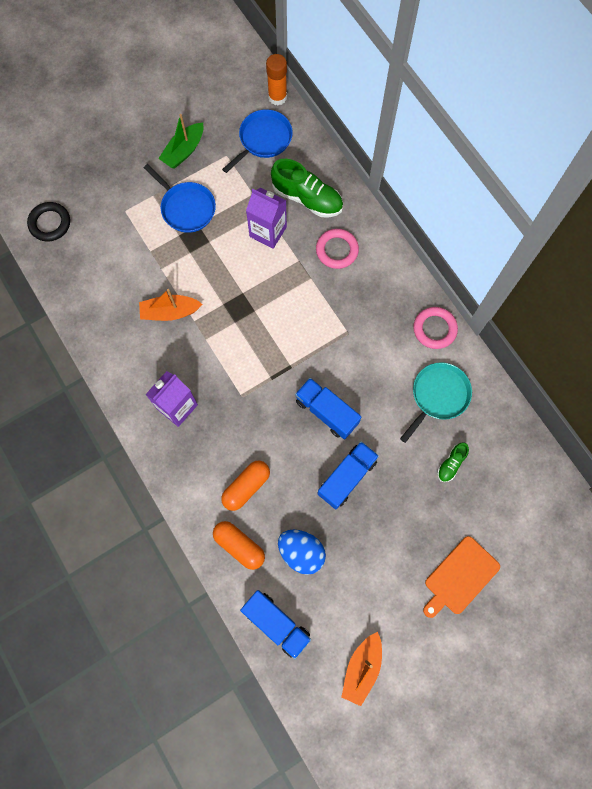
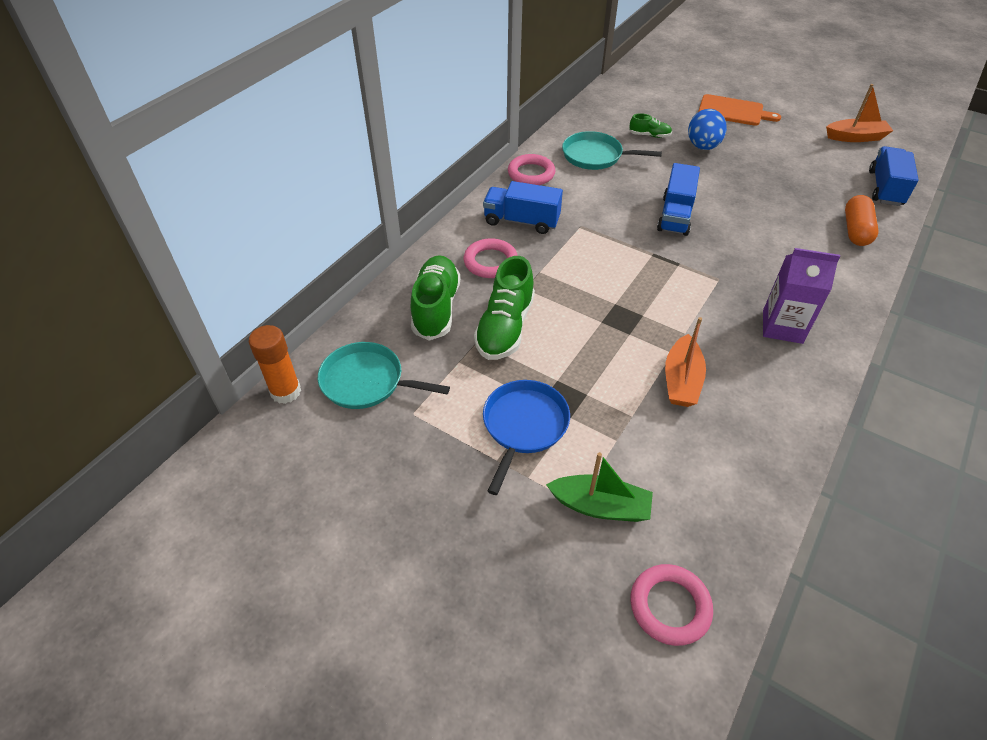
camera: 115 degrees left, 25 degrees down
(50, 223) = (669, 606): black ring -> pink ring
(170, 312) = (681, 380): orange boat -> orange boat turned 45 degrees clockwise
(184, 151) = (431, 469): green boat -> green boat (600, 506)
(246, 487) = (801, 244): orange capsule -> none
(263, 139) = (366, 381): blue pan -> turquoise pan
(268, 232) = (505, 327): purple carton -> green shoe
(301, 552) = (814, 192): blue egg -> blue egg (702, 147)
(347, 477) = (722, 186): blue truck -> blue truck (521, 221)

